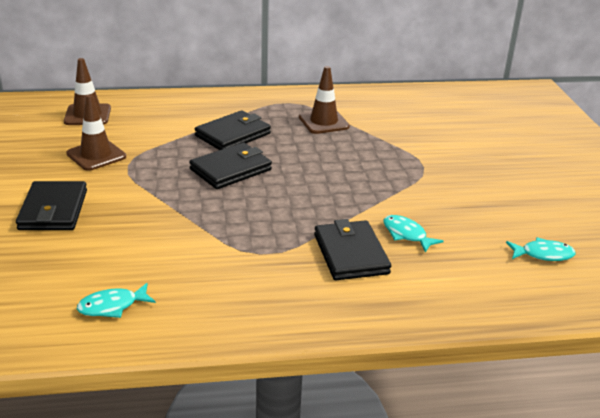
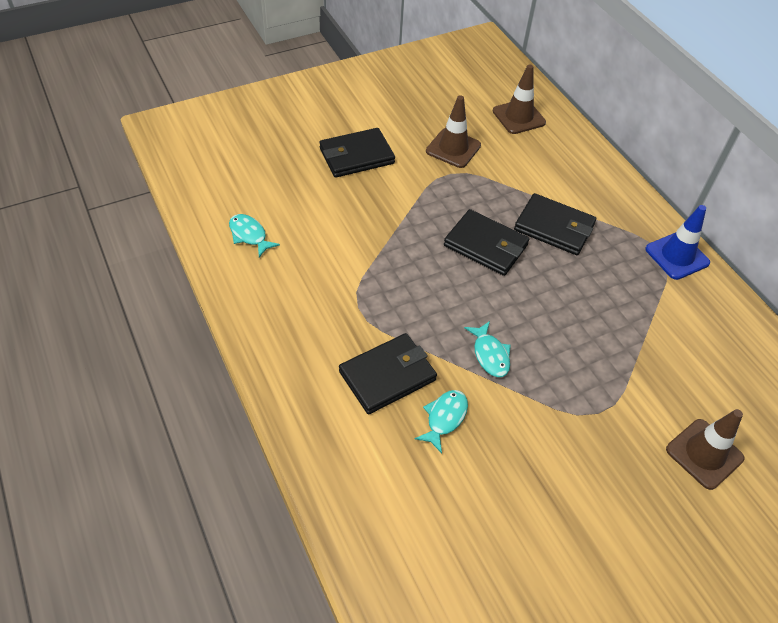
camera: 70 degrees right, 20 degrees up
(295, 98) = (677, 256): none -> blue traffic cone
(323, 122) = (637, 295): brown traffic cone -> brown traffic cone (704, 454)
(543, 254) = (471, 564): turquoise fish -> turquoise fish (490, 355)

